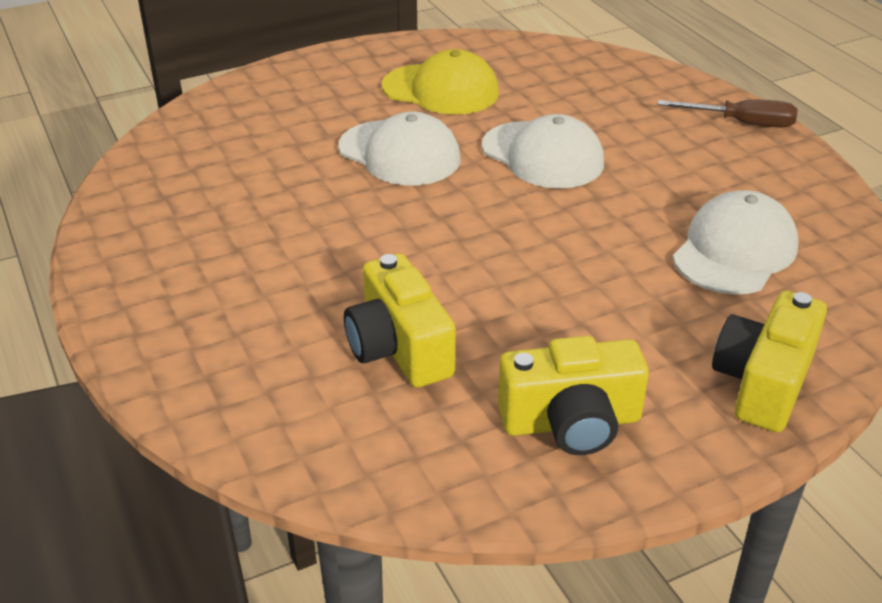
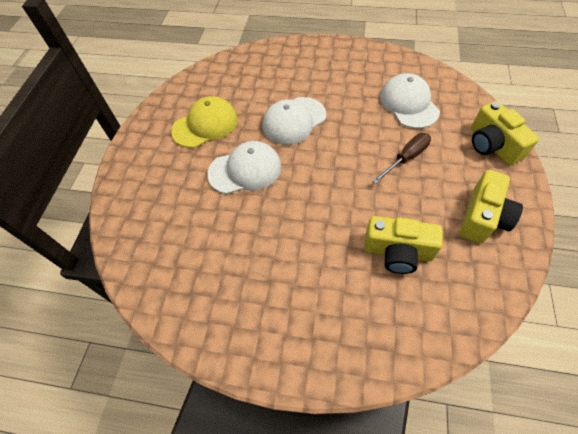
camera: 50 degrees left, 20 degrees up
(542, 155) = (294, 121): white cap -> white cap turned 150 degrees clockwise
(742, 123) = (326, 49): brown screwdriver -> brown screwdriver (406, 158)

